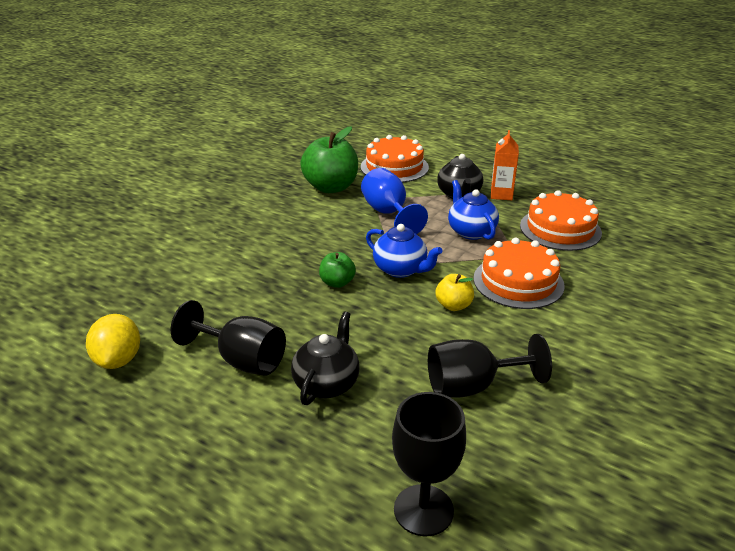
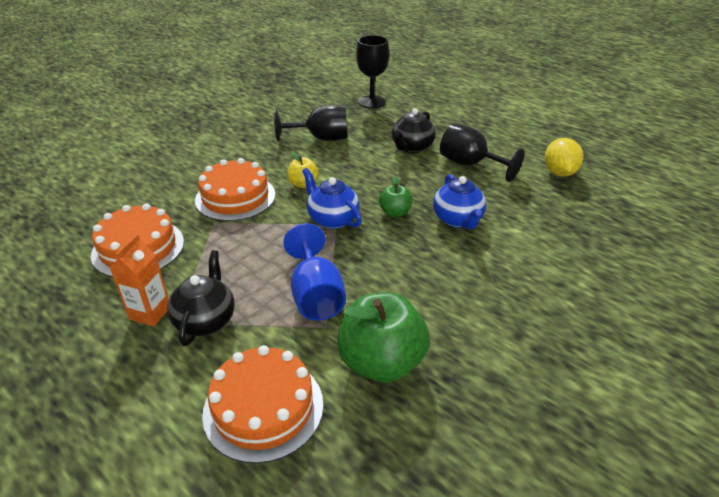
camera: 170 degrees left, 5 degrees up
(471, 231) = (236, 256): blue teapot -> blue teapot (457, 220)

